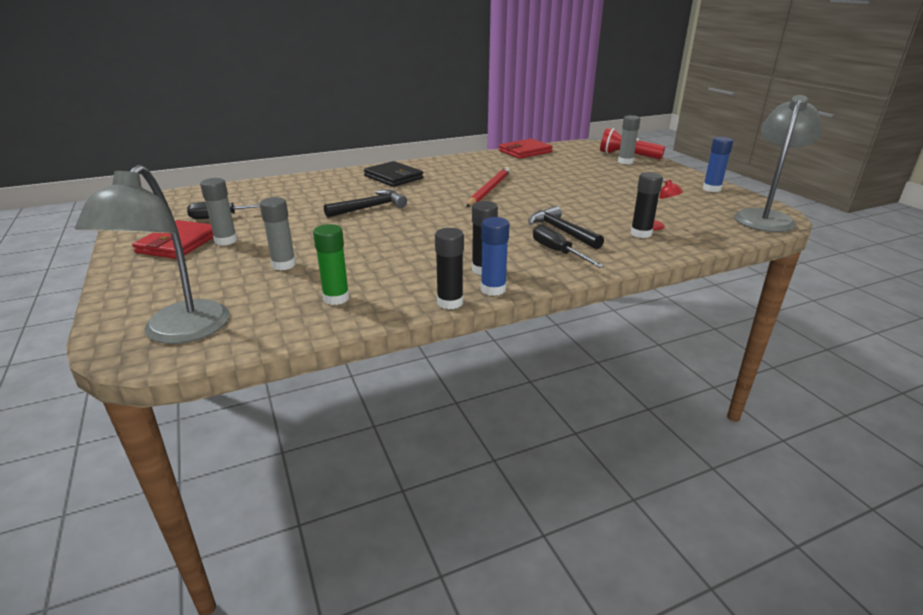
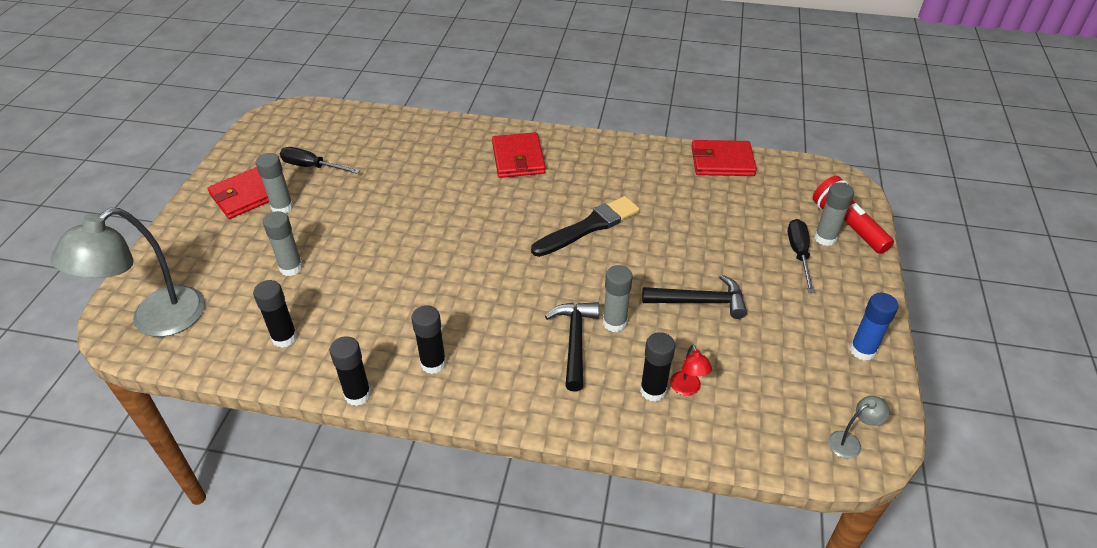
camera: 35 degrees right, 15 degrees up
(336, 298) = (284, 338): green glue stick -> black glue stick
(370, 207) = (441, 207): black hammer -> black hammer (700, 301)
(393, 177) = (518, 158): black wallet -> red wallet
(489, 189) = (588, 227): red pencil -> black brush
(493, 289) = (410, 397): blue glue stick -> none
(558, 252) = (529, 374): black screwdriver -> black screwdriver (799, 254)
(571, 217) = (614, 323): none -> grey glue stick
(765, 217) = (850, 442): grey lamp -> grey lamp, size x0.41

